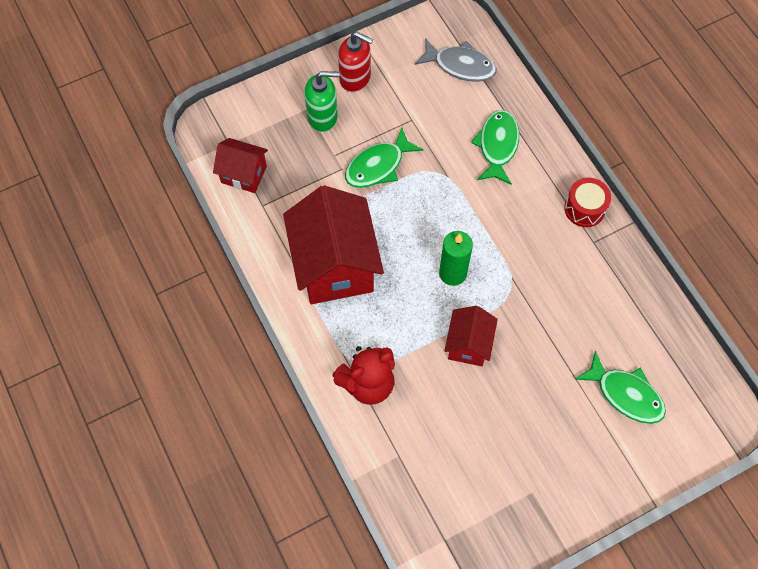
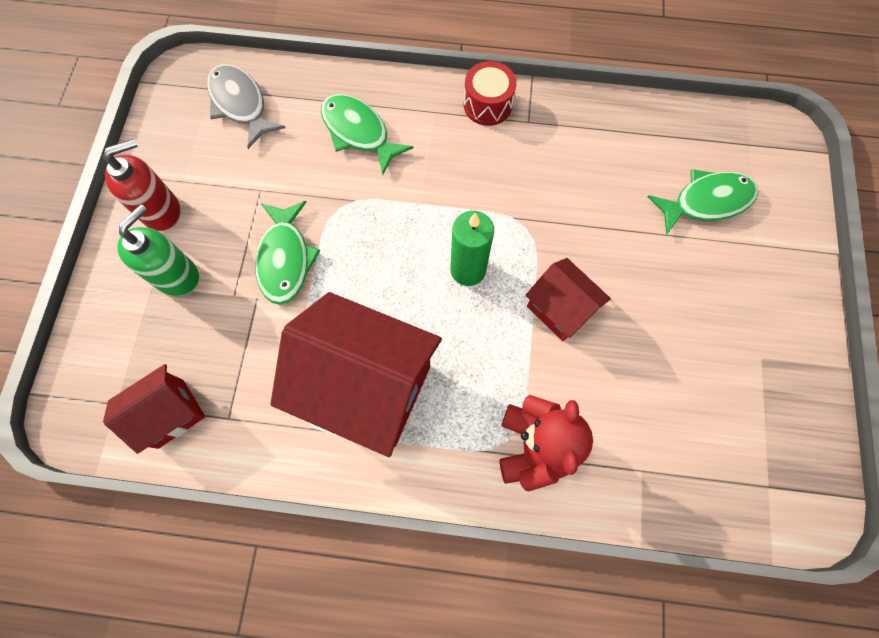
camera: 55 degrees left, 5 degrees up
(460, 65) = (240, 104): grey fish -> grey fish turned 90 degrees counterclockwise

